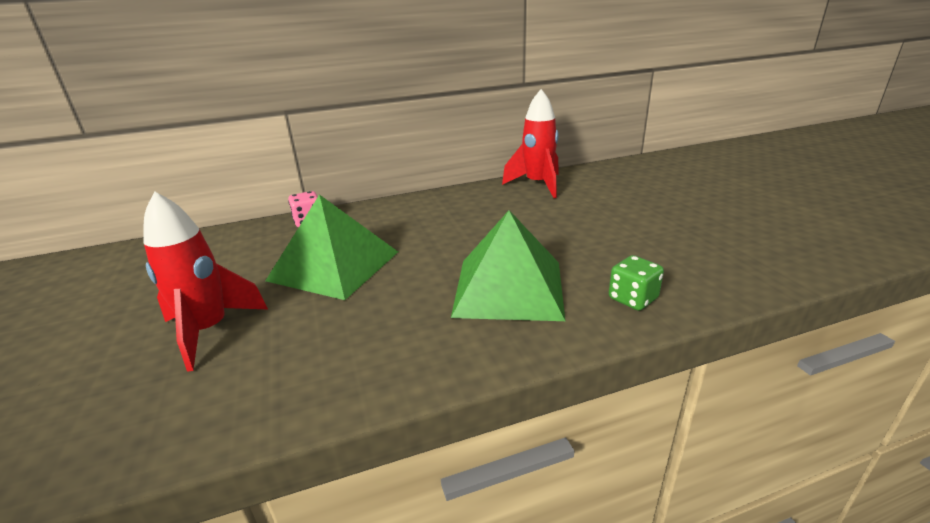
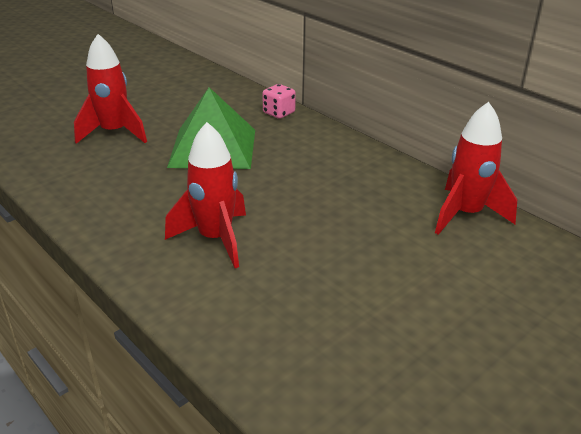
camera: 65 degrees right, 5 degrees up
(509, 287) = (215, 239): green pyramid -> red rocket
(632, 299) = (225, 316): green dice -> none

